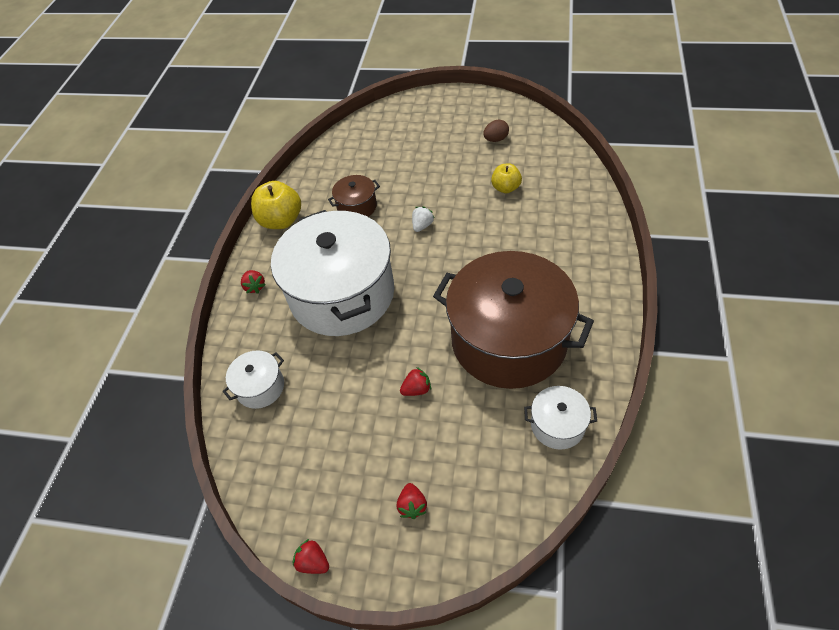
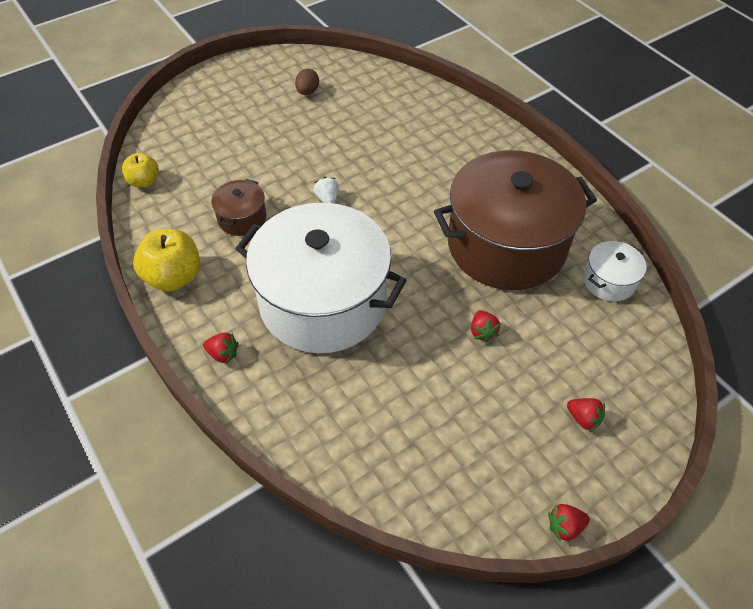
camera: 50 degrees left, 0 degrees up
(260, 387) = (344, 435): white pot -> none
(416, 389) = (482, 332): red strawberry -> red strawberry turned 150 degrees clockwise
(505, 188) = (364, 128): yellow apple -> yellow apple (144, 181)

